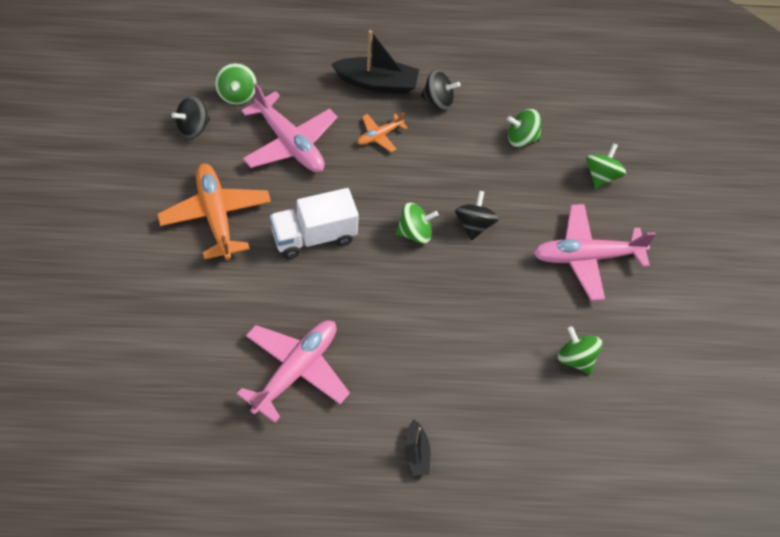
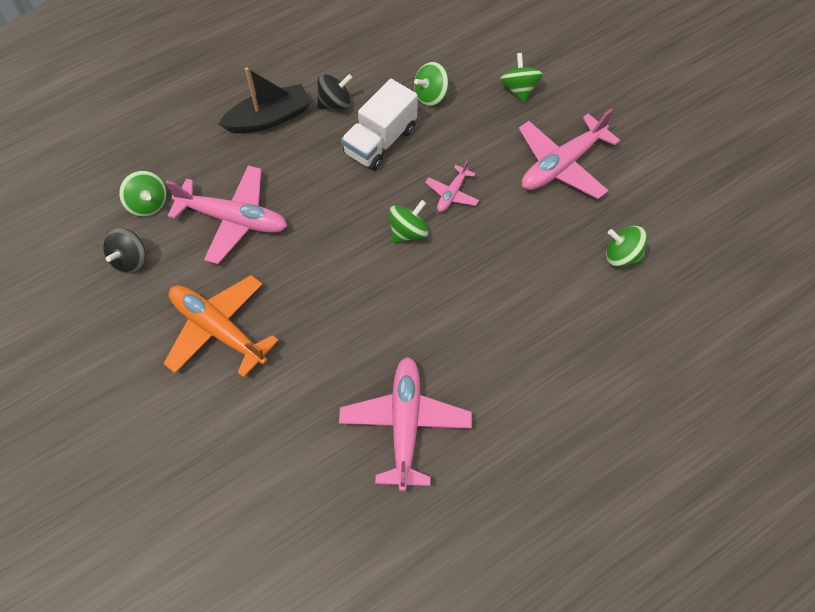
camera: 30 degrees left, 5 degrees up
(314, 237) = (323, 291): white truck -> white truck (380, 141)
(379, 136) = (309, 164): orange plane -> none
(416, 453) = (564, 425): black boat -> none
(474, 225) = (452, 194): black spinning top -> pink plane

